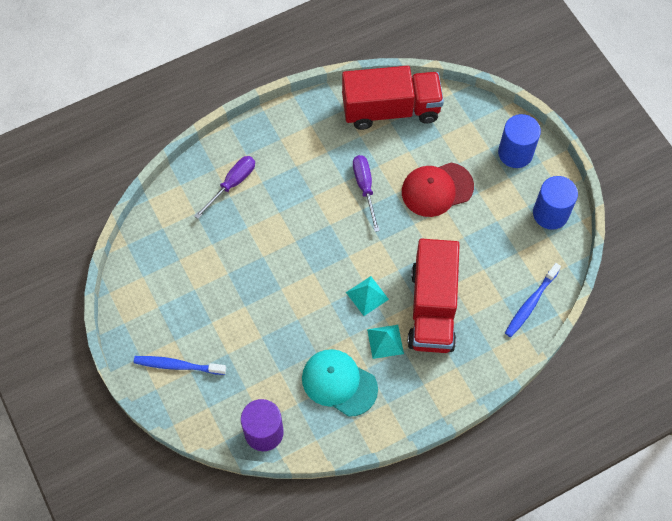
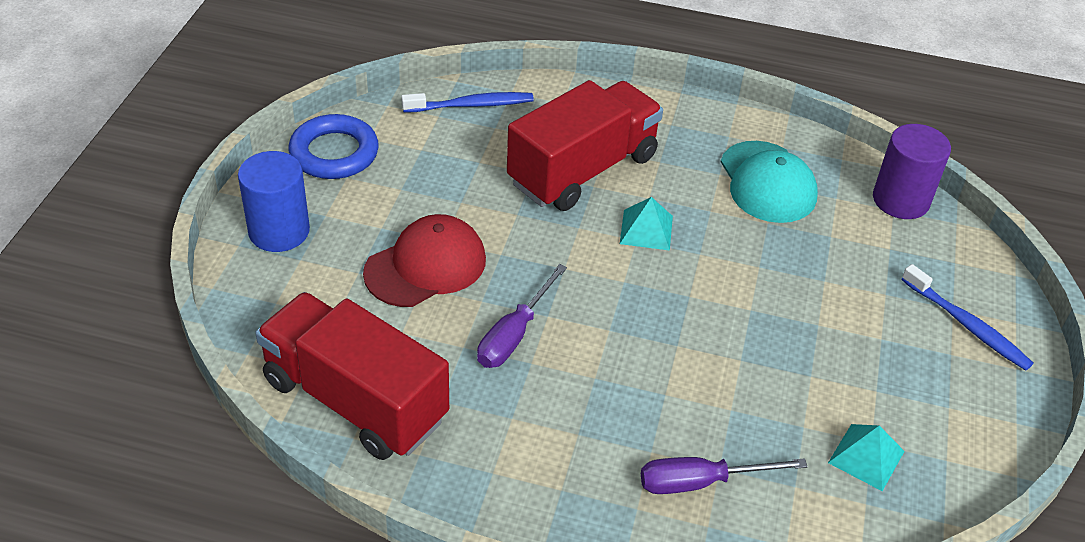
camera: 140 degrees left, 20 degrees down
(385, 341) = (673, 180): turquoise pyramid -> turquoise pyramid (866, 456)
(437, 189) = (426, 266): red cap -> red cap turned 60 degrees counterclockwise
(550, 213) = (334, 153): blue cylinder -> blue ring

